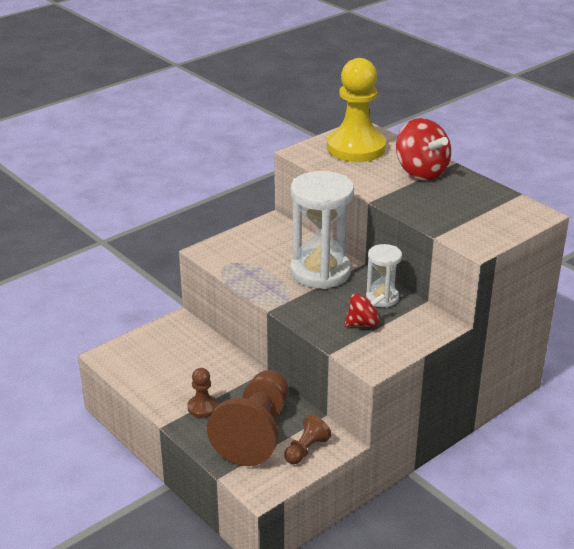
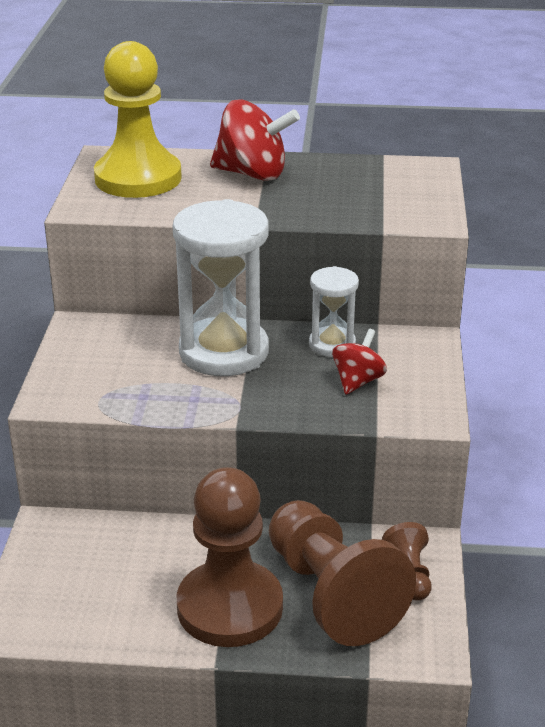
camera: 45 degrees left, 0 degrees up
(202, 407) = (230, 607): brown pawn -> brown pawn, size x2.20

